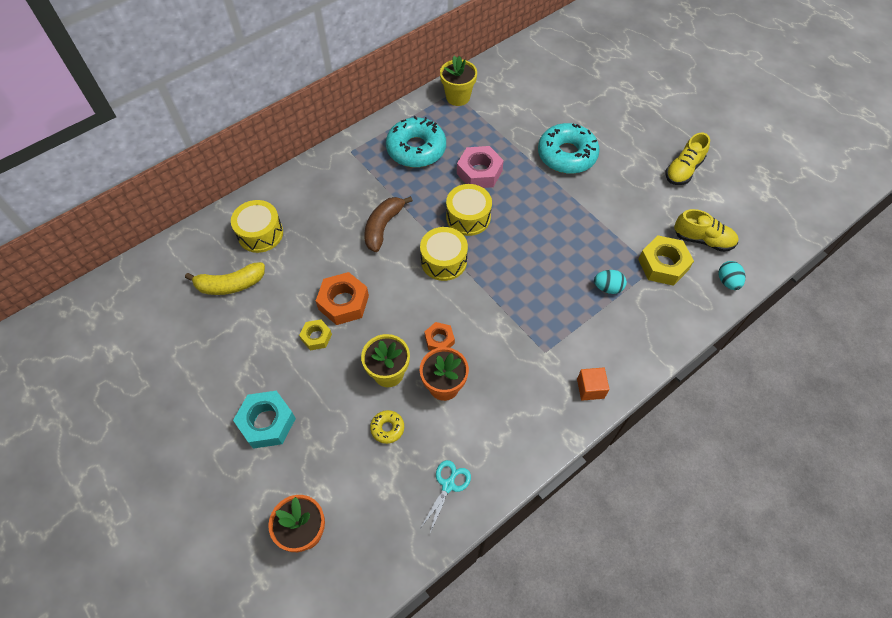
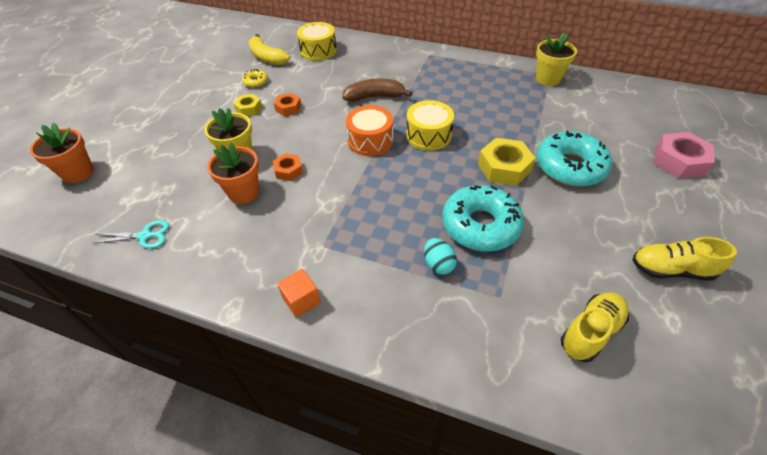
camera: 60 degrees right, 10 degrees down
(267, 422) = (164, 117): turquoise nut -> none
(343, 302) = (288, 108): orange nut -> orange nut, size x0.58
(387, 428) = (186, 177): yellow donut -> yellow donut (256, 82)
(416, 149) = (467, 81): turquoise donut -> turquoise donut (480, 225)
(444, 261) = (370, 140): yellow drum -> orange drum
(479, 172) = (483, 122): pink nut -> pink nut (679, 161)
(663, 265) = (514, 303): yellow nut -> yellow nut (504, 167)
(703, 240) = (590, 332): yellow shoe -> yellow shoe turned 120 degrees counterclockwise
(727, 282) = (554, 387): turquoise egg -> none

